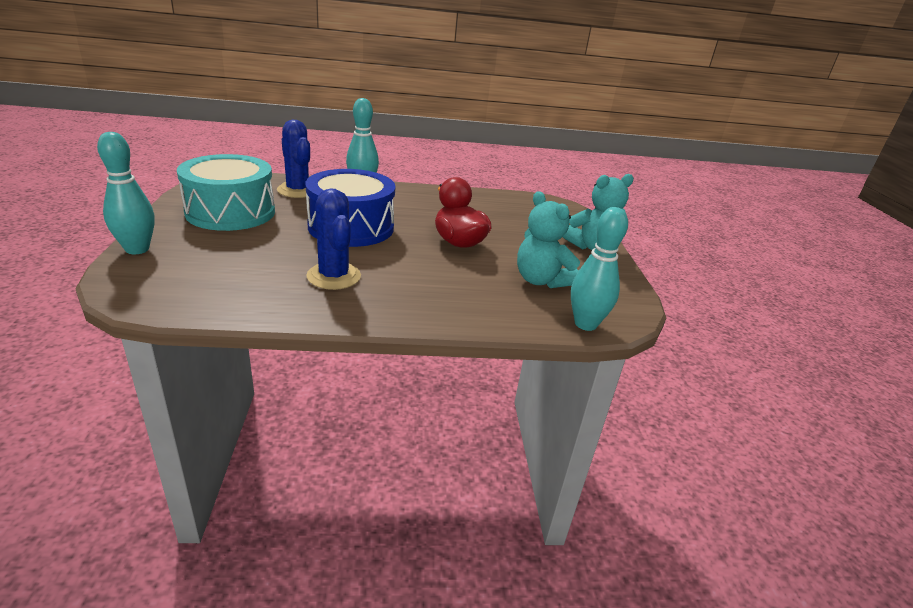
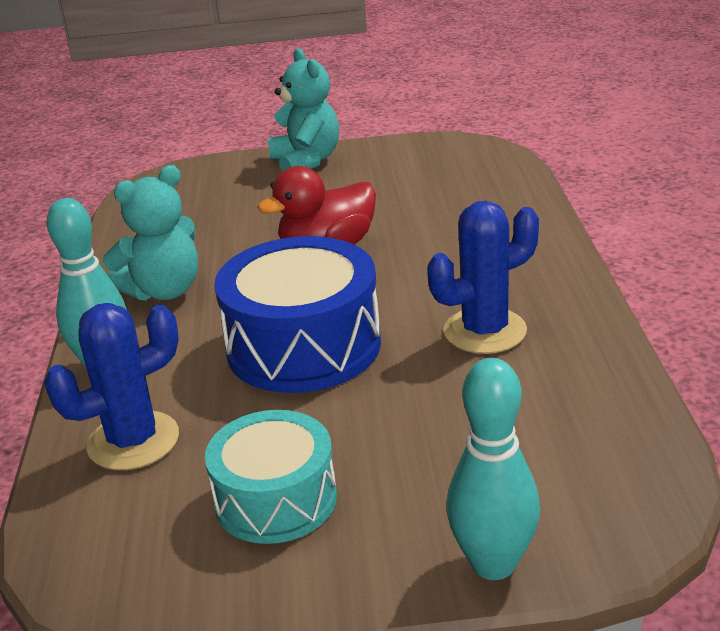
camera: 85 degrees left, 0 degrees up
(230, 212) = (276, 499): turquoise drum -> turquoise drum, size x0.65
(541, 280) = (418, 190): turquoise teddy bear -> turquoise teddy bear (164, 291)
(585, 324) = (507, 166): turquoise bowling pin -> none

